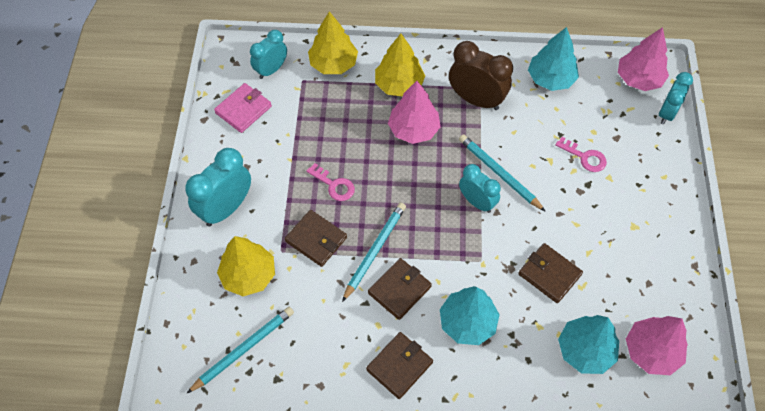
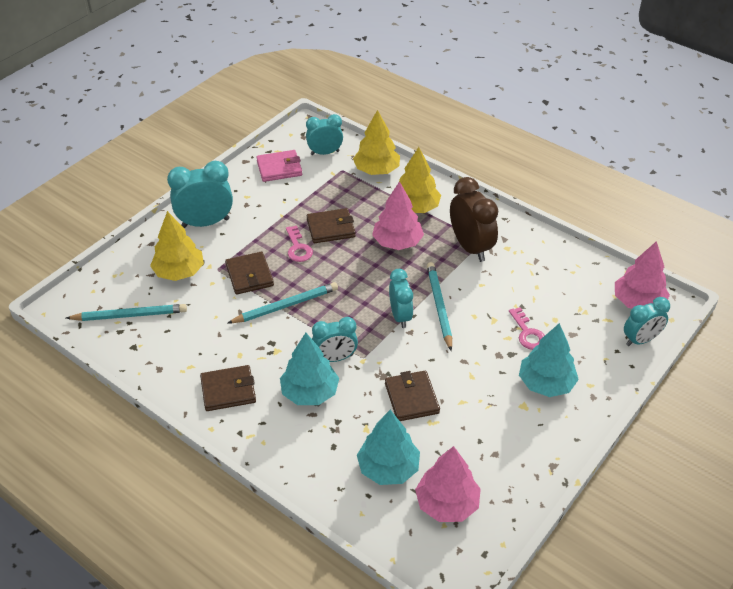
camera: 35 degrees right, 15 degrees down
(399, 290) = (279, 341): brown wallet -> brown wallet (331, 228)
(459, 276) = (335, 358): none -> turquoise clock
(550, 79) = (552, 263): turquoise tree -> turquoise tree (546, 383)

